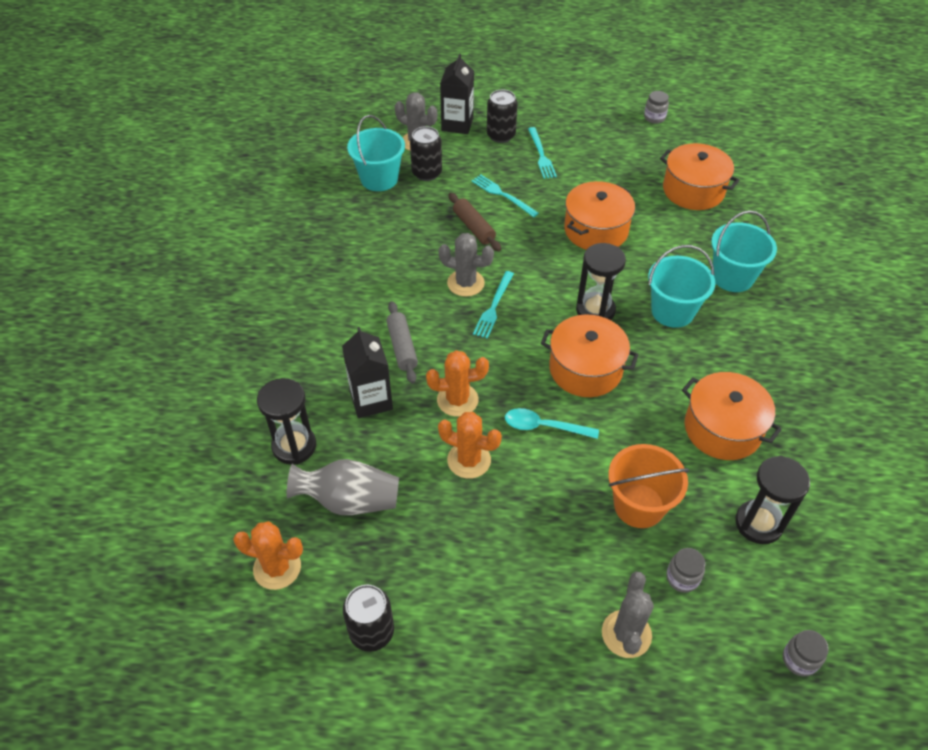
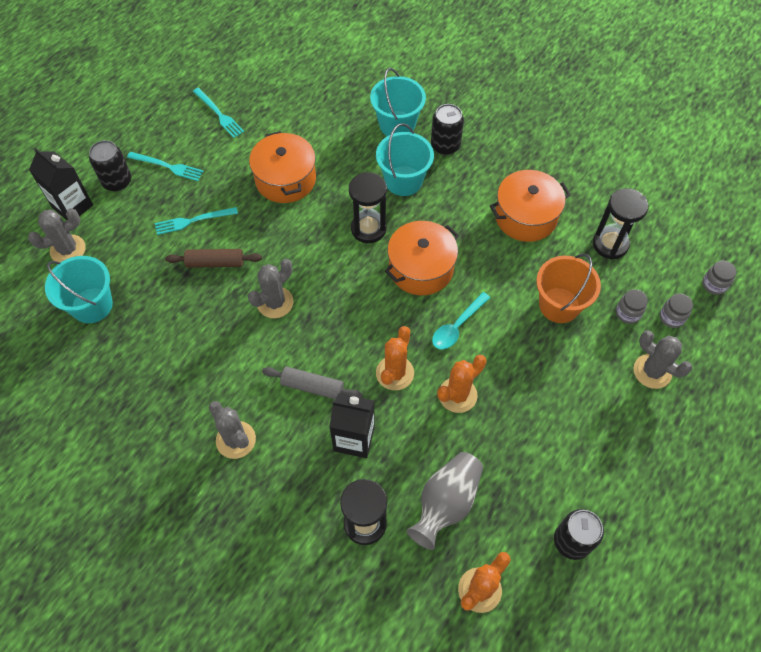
camera: 60 degrees left, 10 degrees up
(319, 320) = (236, 440): none -> grey cactus
(427, 173) = (117, 263): black can -> black can (445, 145)
(493, 307) = (315, 296): turquoise fork -> turquoise fork (219, 114)
(654, 118) = (191, 66): grey jar -> grey jar (671, 317)
(693, 190) = (293, 92): orange pot -> none

